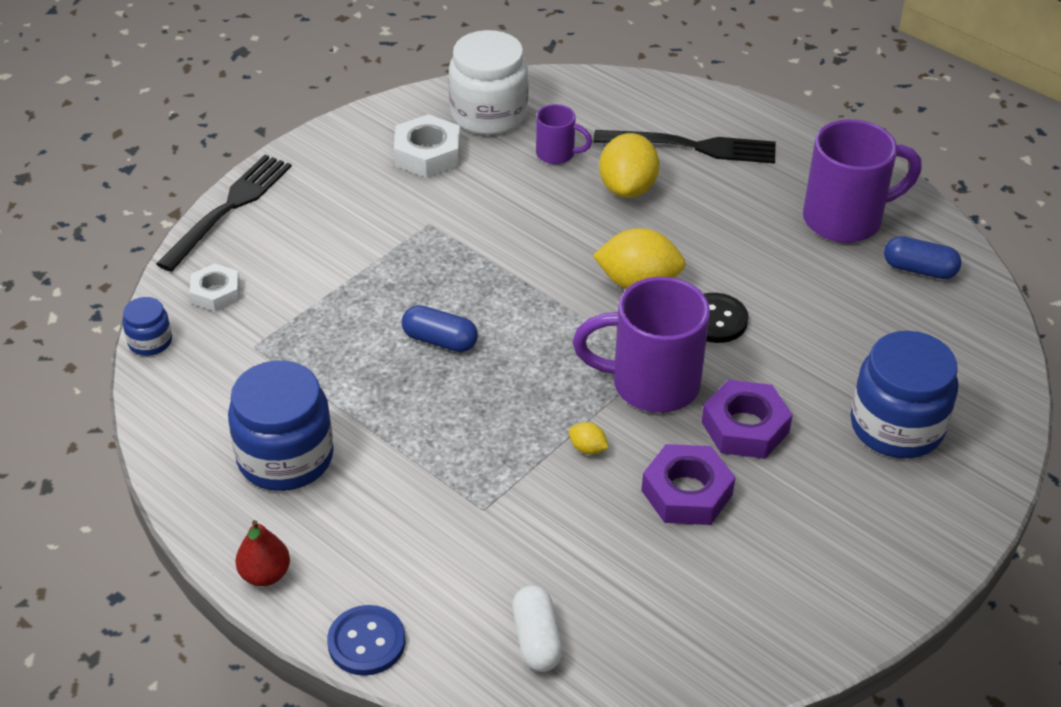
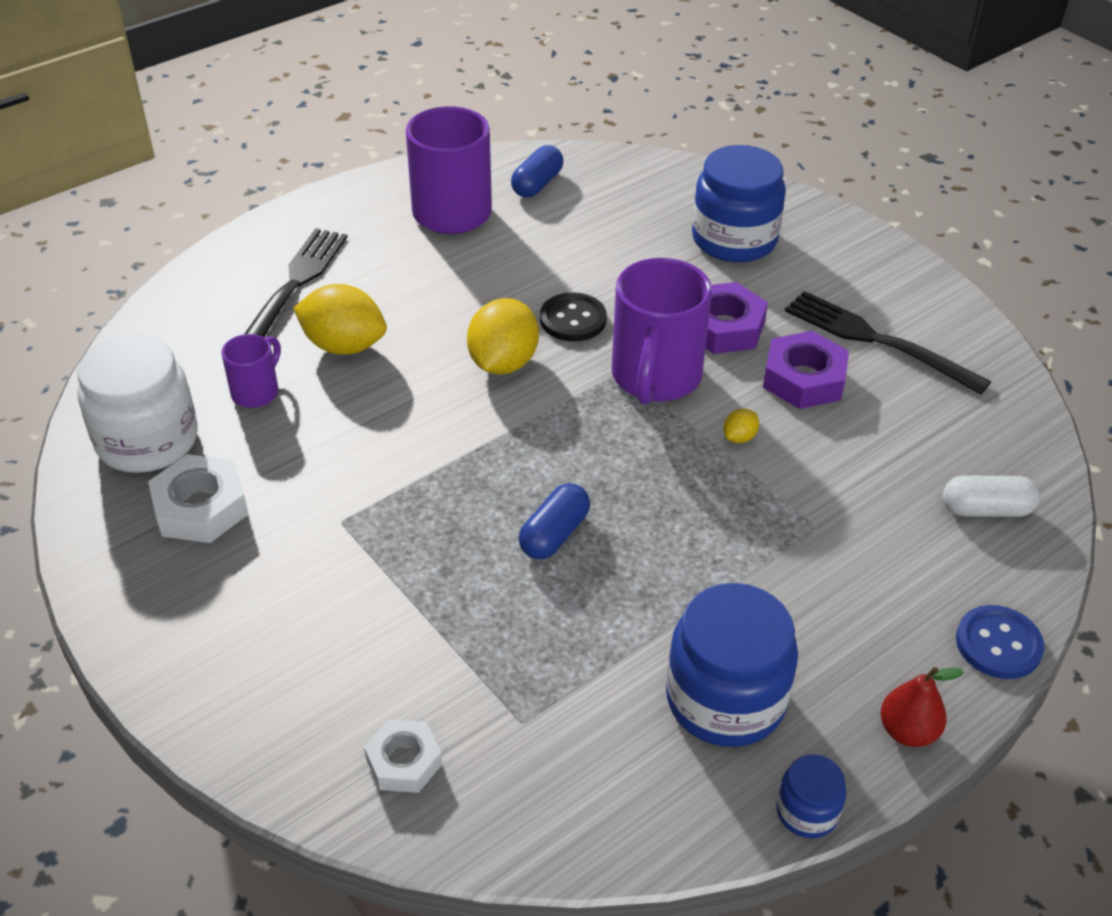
camera: 80 degrees left, 0 degrees up
(150, 342) = (484, 848): blue jar -> blue jar (807, 812)
(229, 208) = (221, 737): black fork -> black fork (875, 340)

